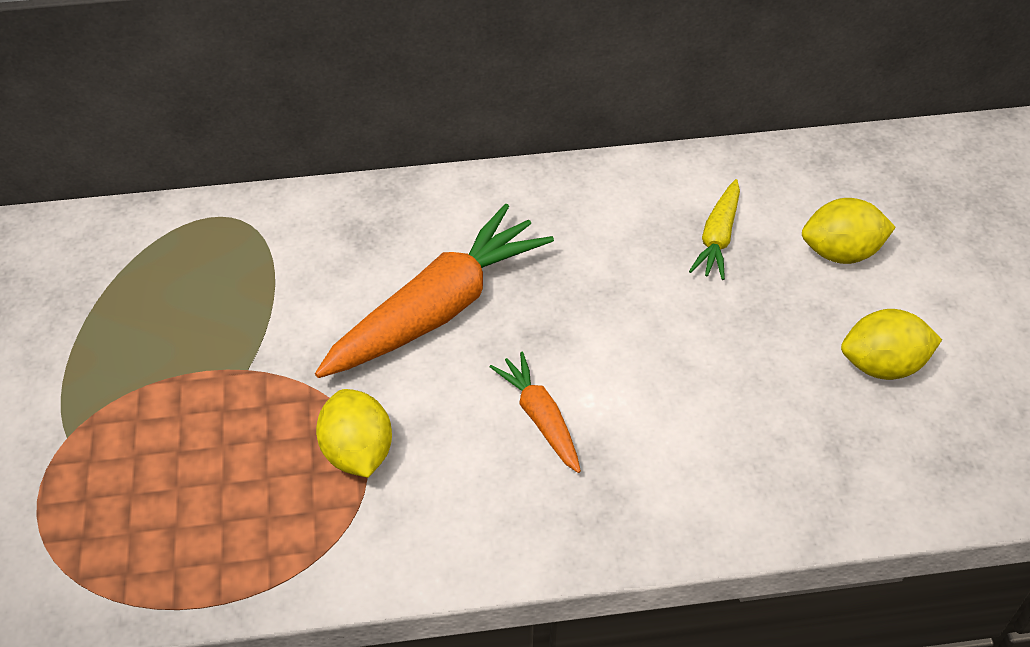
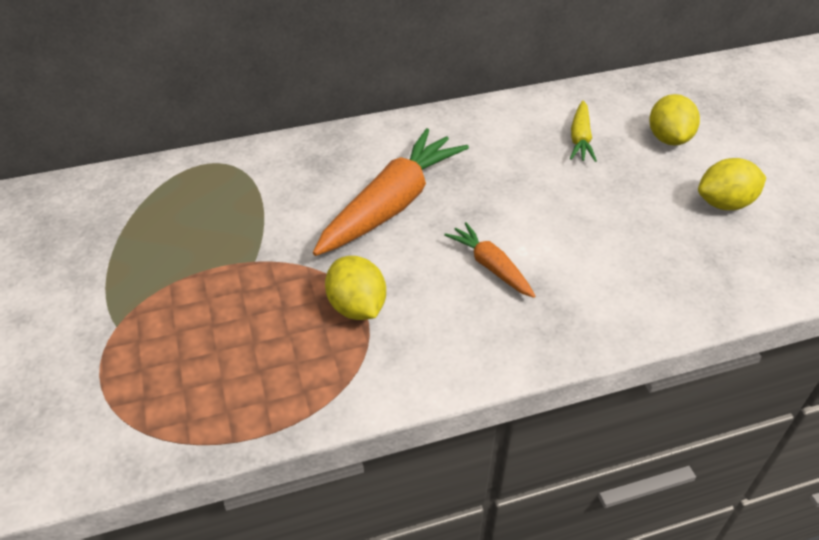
camera: 10 degrees left, 5 degrees down
(841, 252) = (668, 139): yellow lemon -> yellow lemon turned 75 degrees counterclockwise

